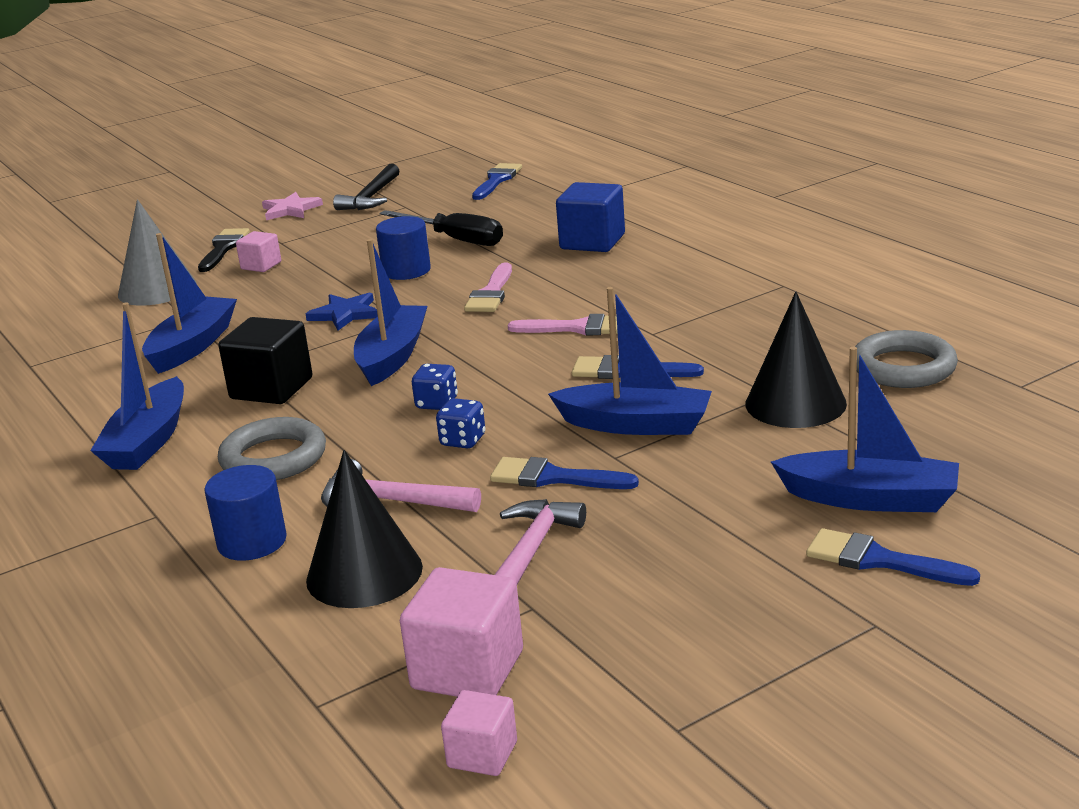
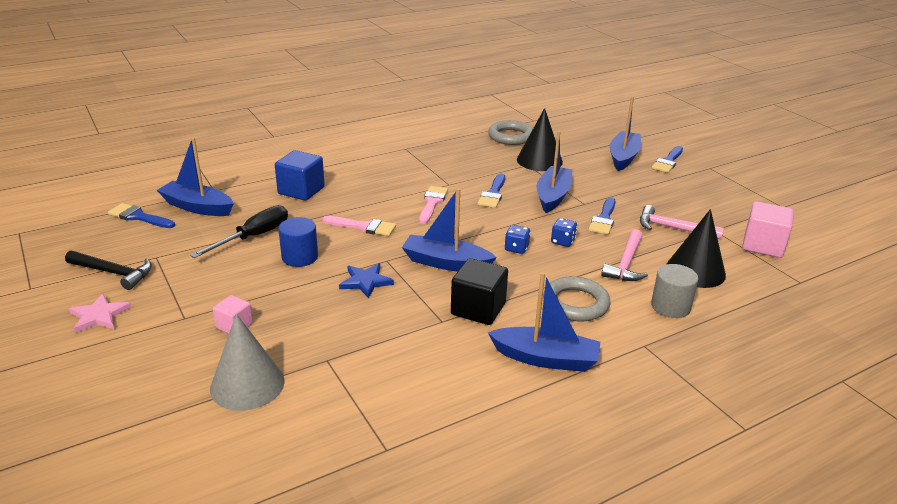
camera: 90 degrees left, 5 degrees up
(192, 346) = (389, 351): blue boat -> blue boat (197, 207)
(223, 248) = (170, 351): black brush -> none
(252, 542) = (670, 306): blue cylinder -> grey cylinder
(482, 754) = (814, 244): pink cube -> none

